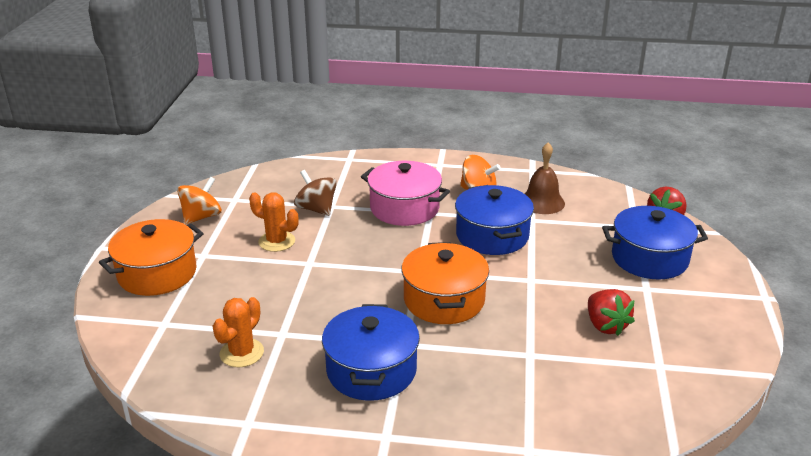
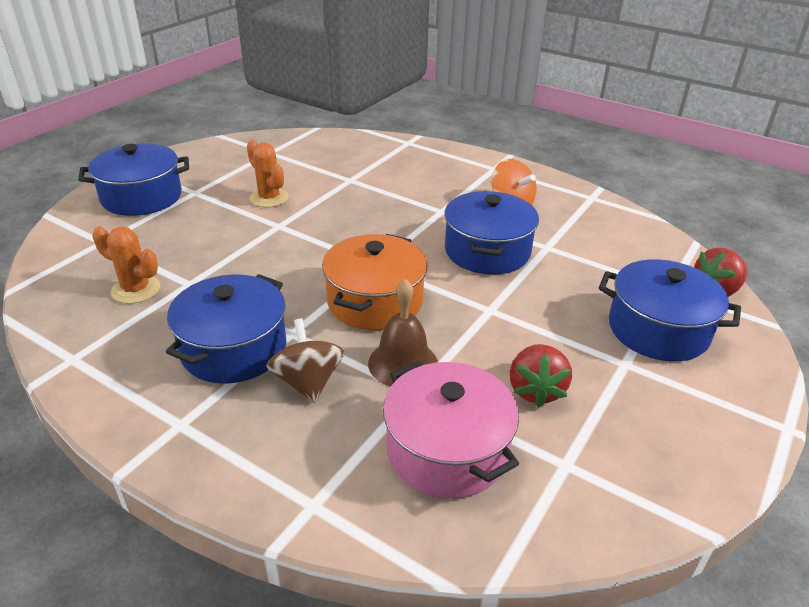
camera: 25 degrees right, 5 degrees up
(157, 273) = (142, 197): orange pot -> blue pot
(201, 217) = (227, 160): orange spinning top -> none
(241, 353) = (136, 289): orange cactus -> orange cactus turned 60 degrees clockwise
(316, 209) = (333, 179): brown spinning top -> brown spinning top (308, 382)
(404, 208) = (419, 200): pink pot -> pink pot (447, 450)
(542, 202) = (575, 232): brown bell -> brown bell (403, 363)

